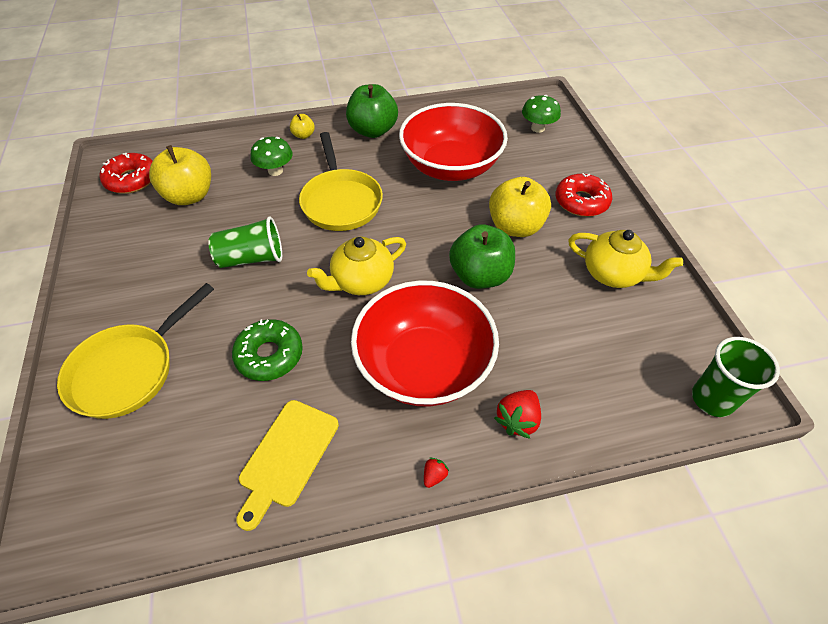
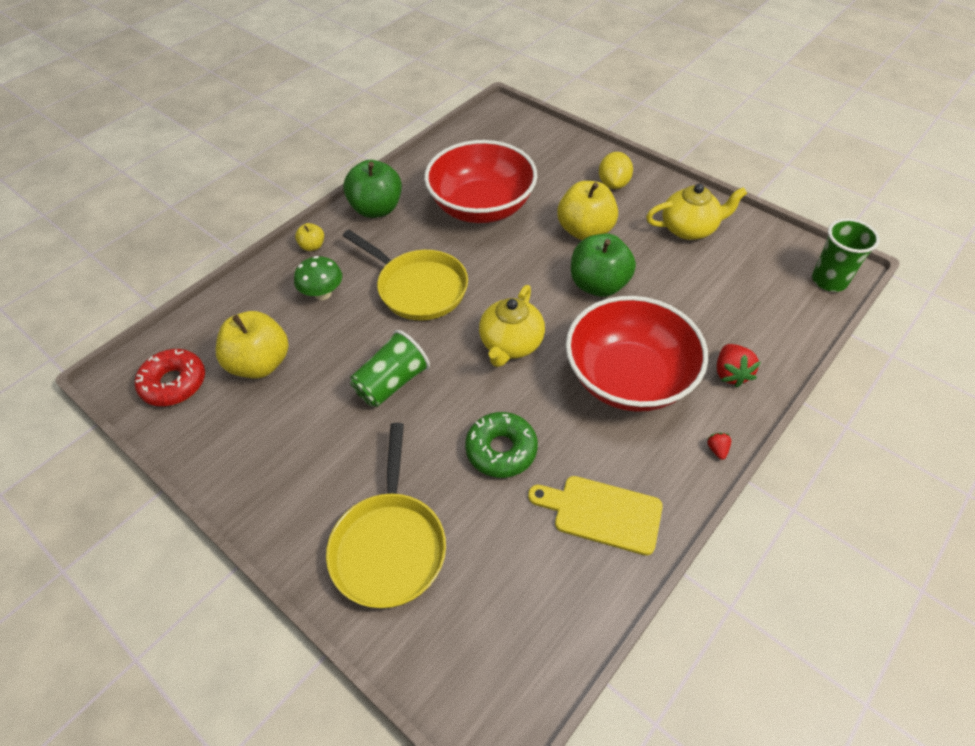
camera: 35 degrees left, 0 degrees up
(287, 457) = (602, 513): yellow cutting board -> yellow cutting board turned 120 degrees clockwise
(537, 128) = (519, 138): green mushroom -> none
(581, 202) = (613, 184): red donut -> yellow lemon

